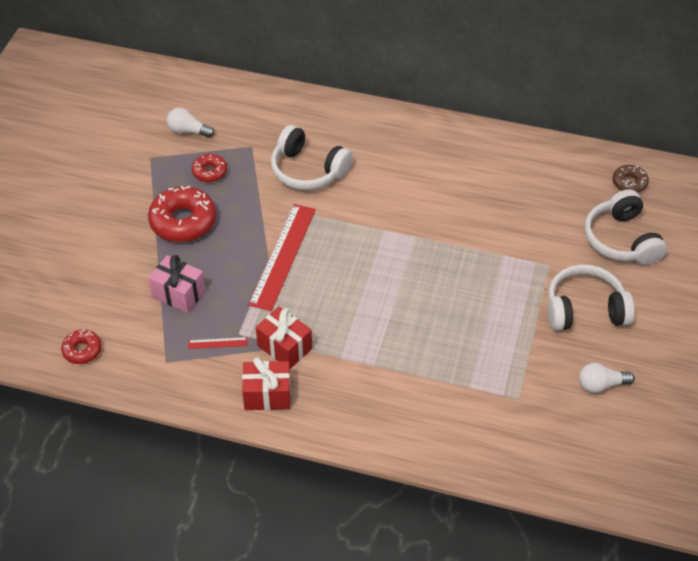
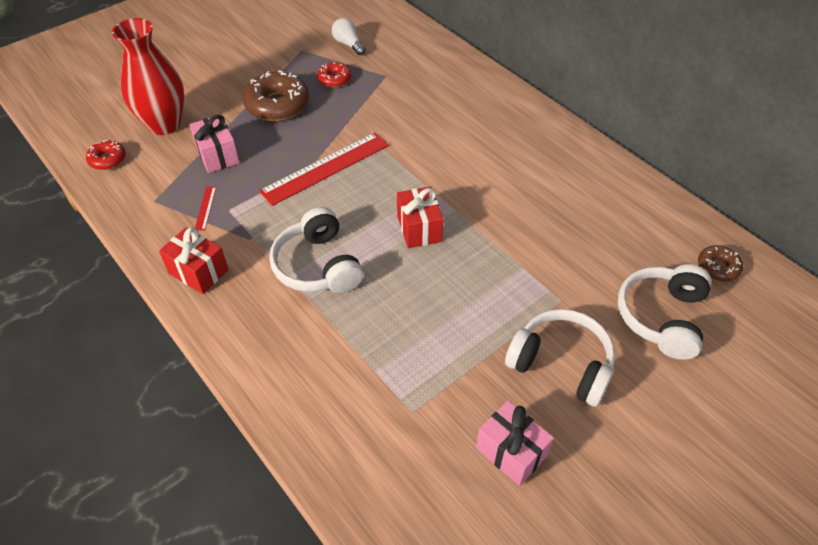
camera: 35 degrees right, 0 degrees up
(98, 292) = (164, 124): none -> red vase
(183, 221) = (277, 105): red donut -> brown donut
(217, 343) = (205, 208): red ruler -> red ruler turned 60 degrees clockwise
(284, 347) = (252, 240): red gift -> red gift (419, 228)
(308, 170) = (413, 113): white headphones -> white headphones (318, 265)
(601, 385) = (511, 452): white light bulb -> pink gift

